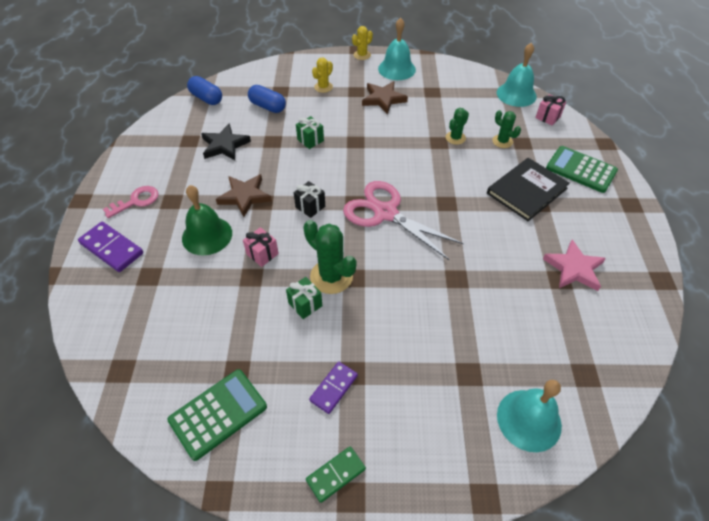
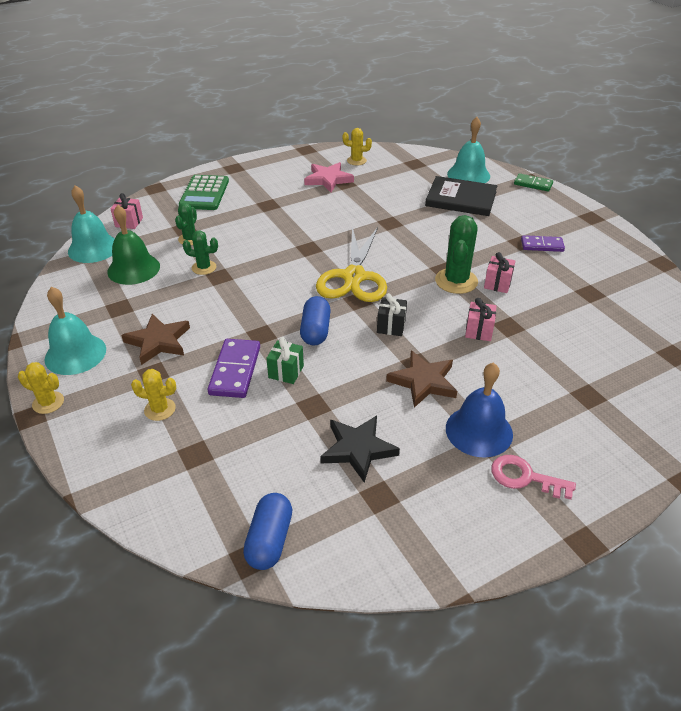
camera: 120 degrees left, 10 degrees down
(111, 248) = (600, 450): purple domino -> purple domino (235, 370)
(184, 200) = (479, 431): none -> blue bell
(207, 235) = (501, 381): green bell -> green bell (133, 269)
(218, 413) = (626, 286): green calculator -> none
(267, 106) = (243, 448): blue capsule -> blue capsule (315, 331)
(305, 304) = (497, 284): green gift -> pink gift
(336, 475) = (589, 226): green domino -> green domino (533, 184)
(385, 213) = (354, 277): pink scissors -> yellow scissors
(526, 191) = (256, 213): black book -> black book (461, 199)
(614, 315) = (356, 161): none -> yellow cactus

